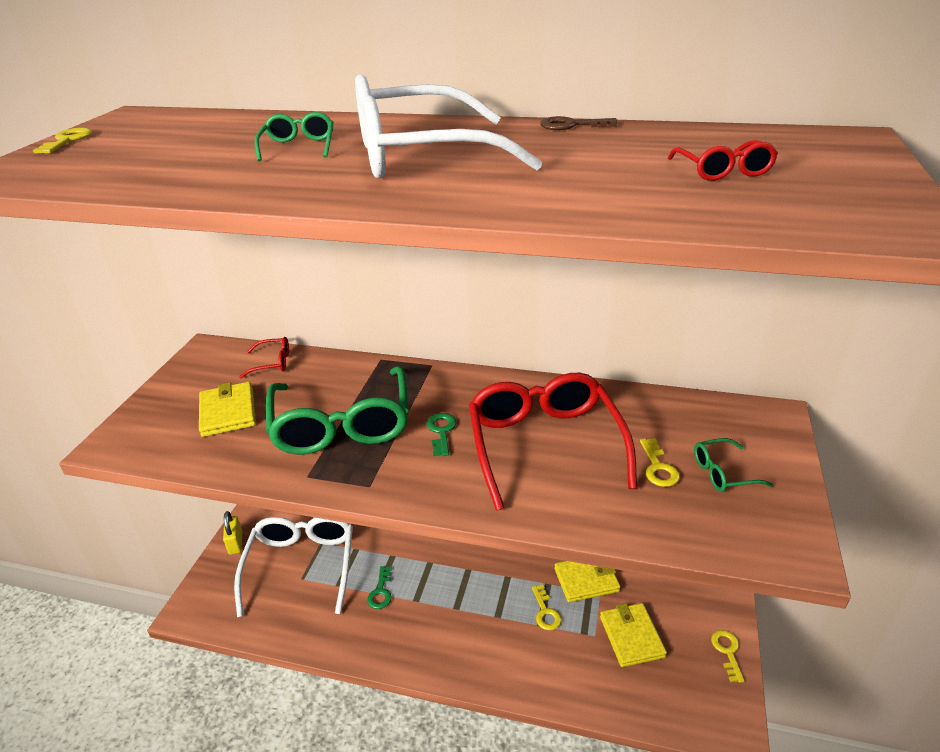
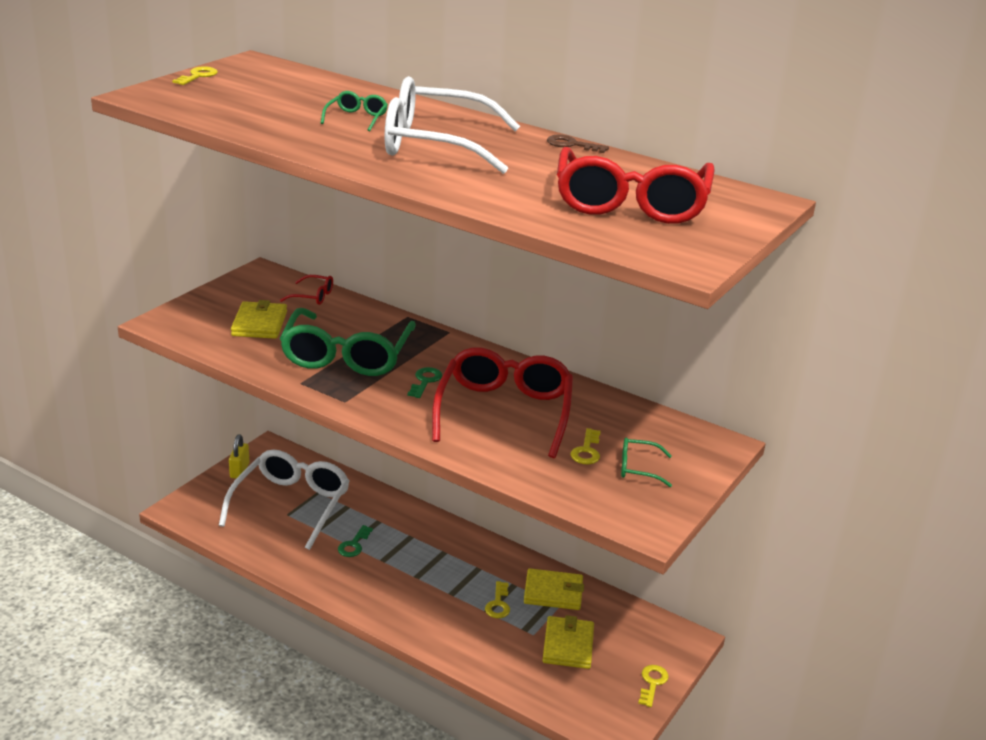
camera: 15 degrees right, 5 degrees down
(723, 171) = (631, 203): red glasses -> red glasses, size x2.35

